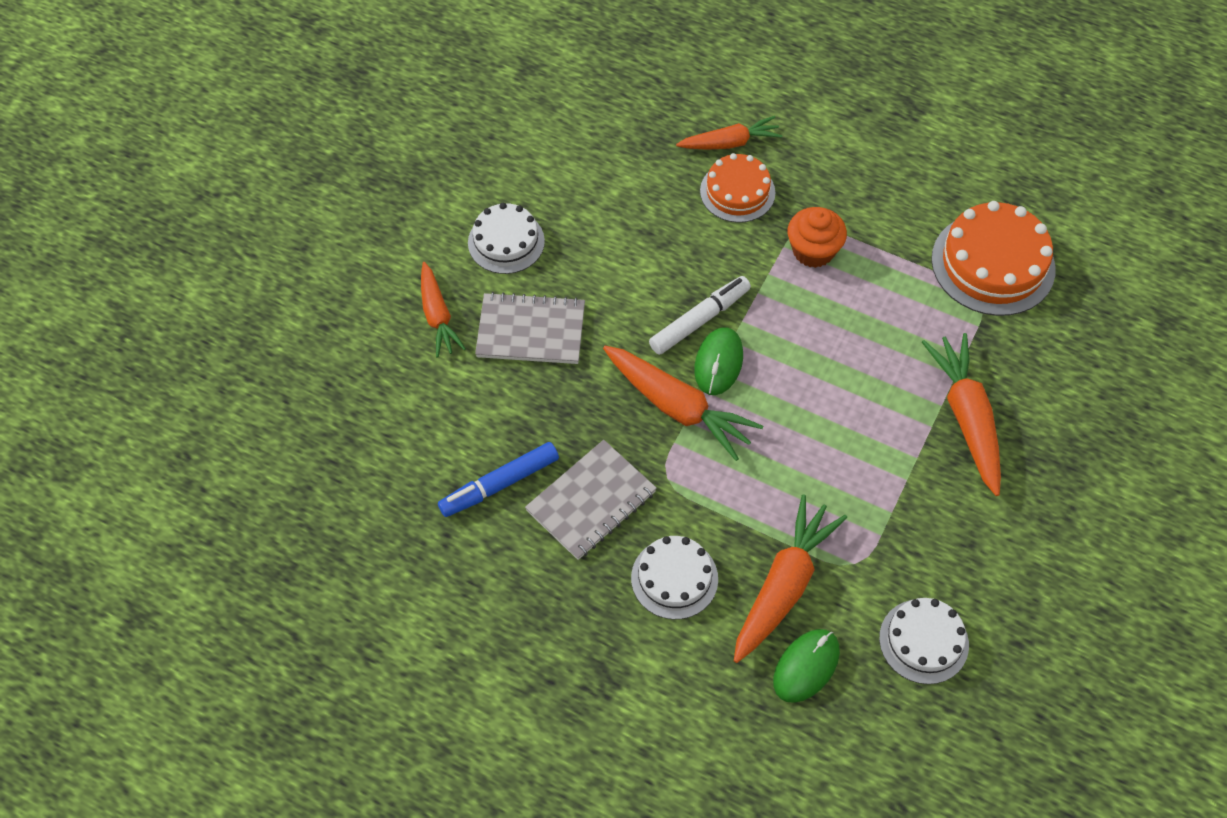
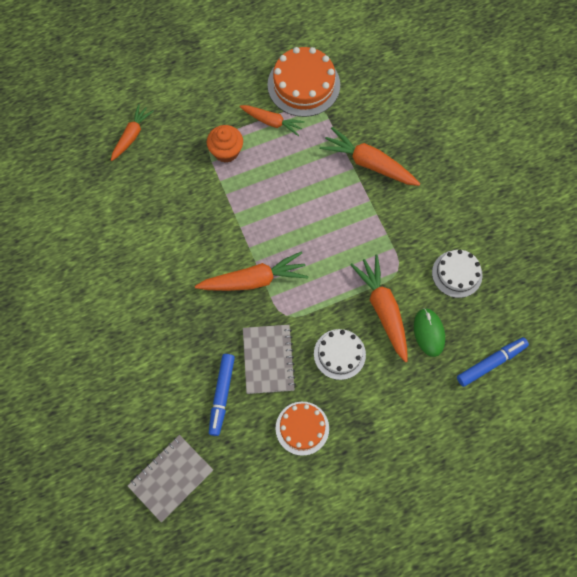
camera: 50 degrees left, 10 degrees up
(438, 316) = (99, 351): orange carrot -> orange carrot (272, 122)
(506, 242) = (87, 284): white cake -> none
(531, 331) = (150, 313): grey notebook -> grey notebook (171, 478)
(699, 320) = (216, 231): white marker -> none
(718, 363) = (247, 242): green mouse -> none
(737, 192) = (162, 156): orange cake -> orange cake (302, 428)
(839, 780) = (491, 363): none -> blue marker

